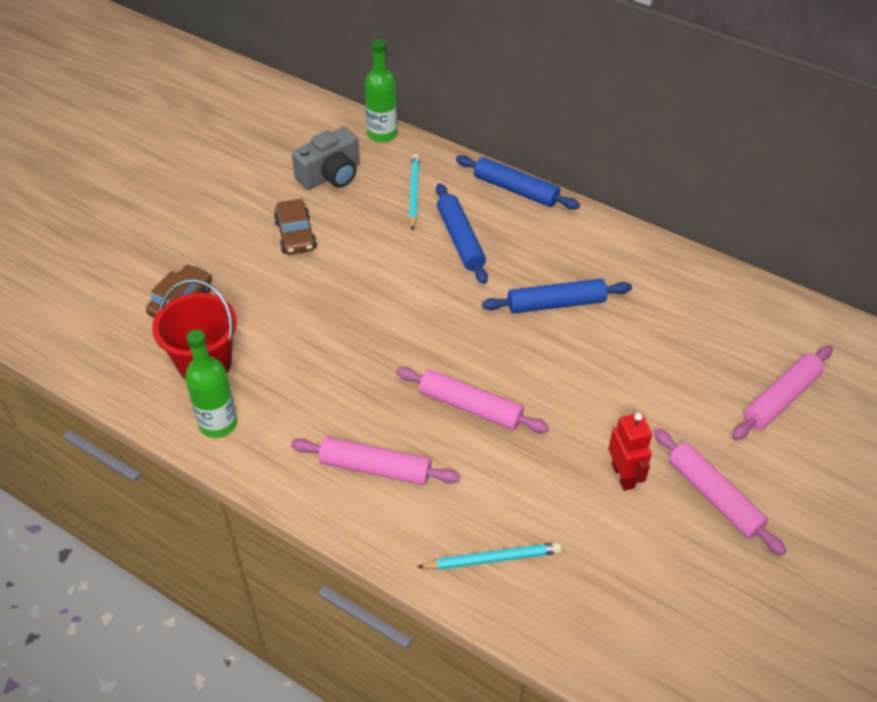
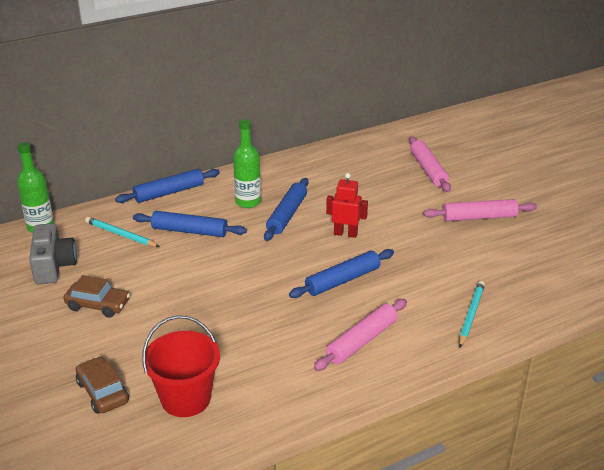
camera: 60 degrees left, 15 degrees down
(218, 423) = (255, 410): green bottle -> green bottle (248, 202)
(470, 407) = (342, 280): pink rolling pin -> blue rolling pin
(623, 476) = (443, 242): red robot -> red robot (345, 234)

